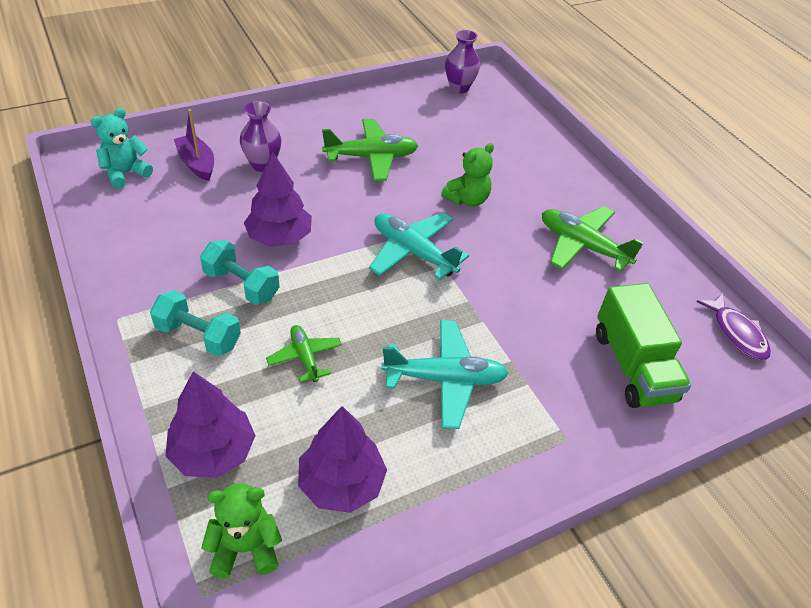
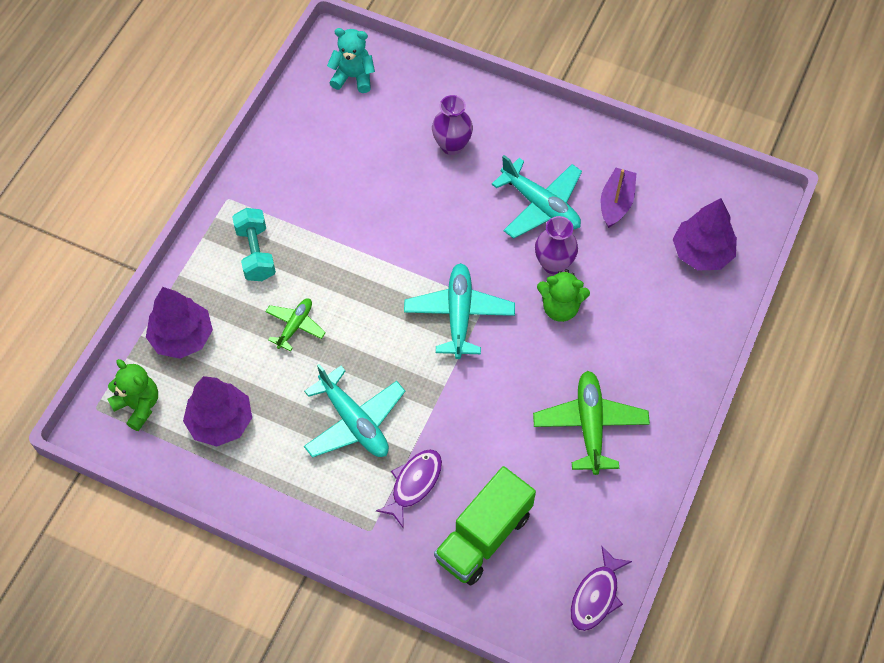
camera: 55 degrees right, 15 degrees up
(197, 164) = (408, 107): purple boat -> purple boat (616, 203)
(241, 285) = (320, 238): turquoise dumbbell -> none
(279, 237) = (387, 221): purple tree -> purple tree (701, 252)
(371, 157) = (540, 205): green plane -> turquoise plane
(459, 88) = (716, 194): purple vase -> purple vase (553, 264)
(544, 378) = (414, 484): none -> purple fish

